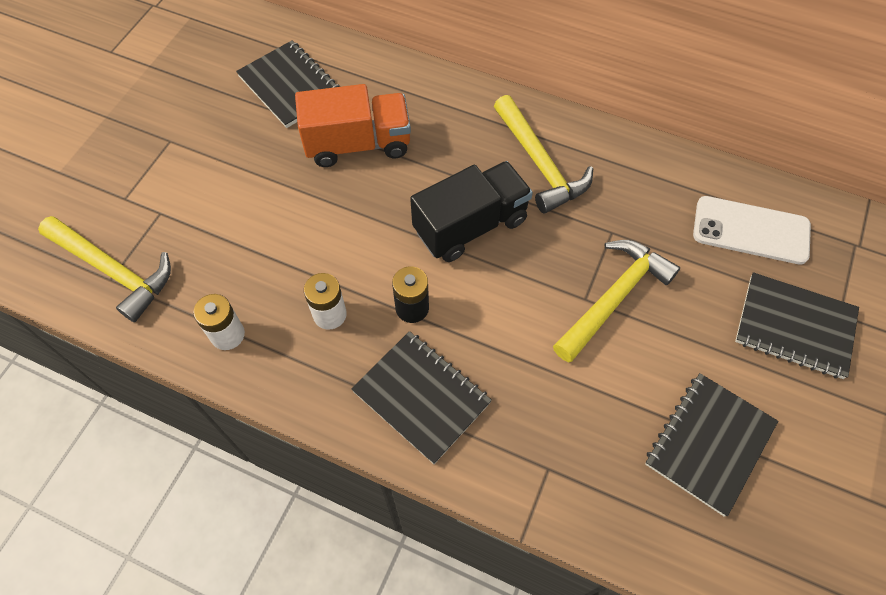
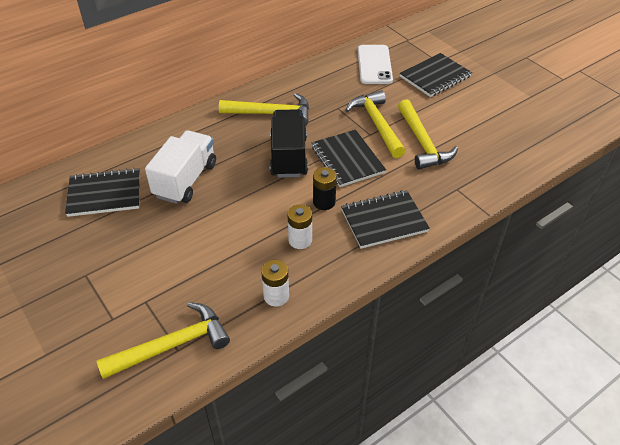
camera: 60 degrees left, 15 degrees down
(358, 144) = (185, 180): orange truck -> white truck
(618, 377) = (422, 142): none -> yellow hammer
(709, 443) = (476, 129): black notebook -> black notebook (347, 160)
(751, 230) = (374, 65): white phone -> white phone turned 45 degrees counterclockwise

